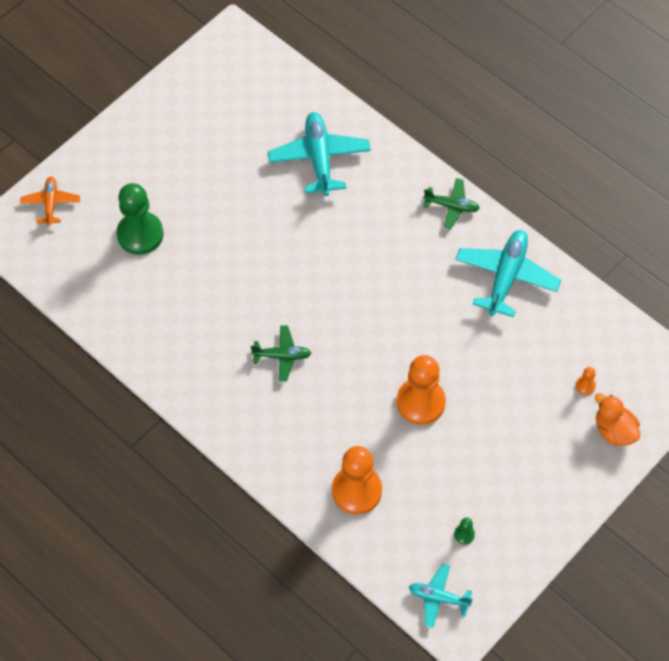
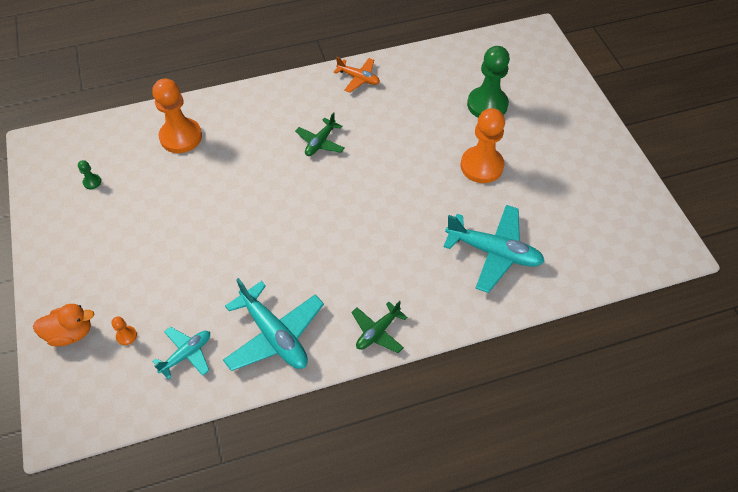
camera: 120 degrees right, 5 degrees down
(51, 203) = (547, 66): orange plane -> orange plane (358, 78)
(420, 402) = (213, 209): orange pawn -> orange pawn (481, 166)
(438, 598) = (66, 145): turquoise plane -> turquoise plane (186, 354)

